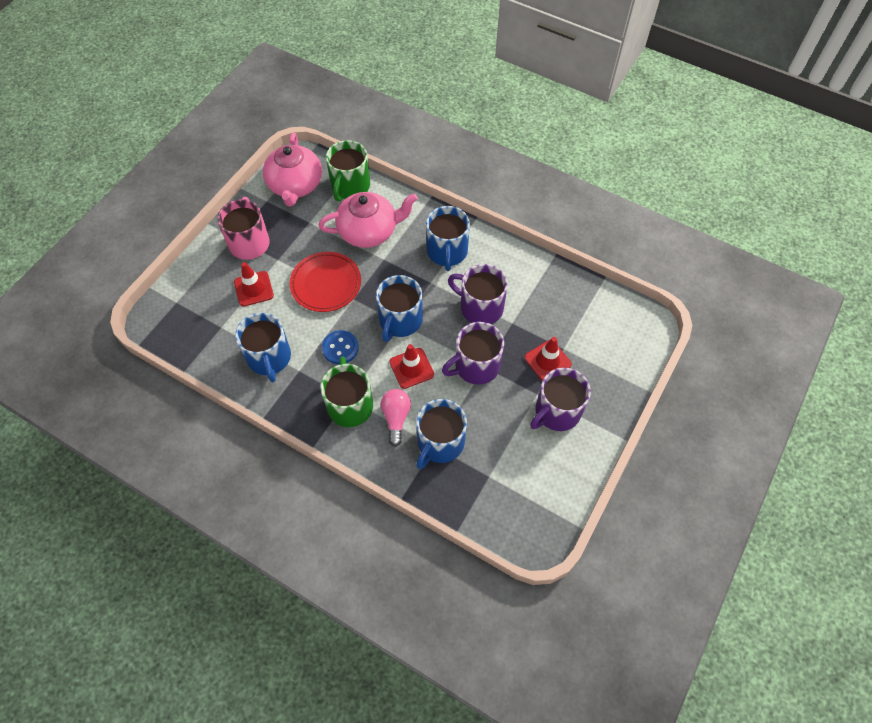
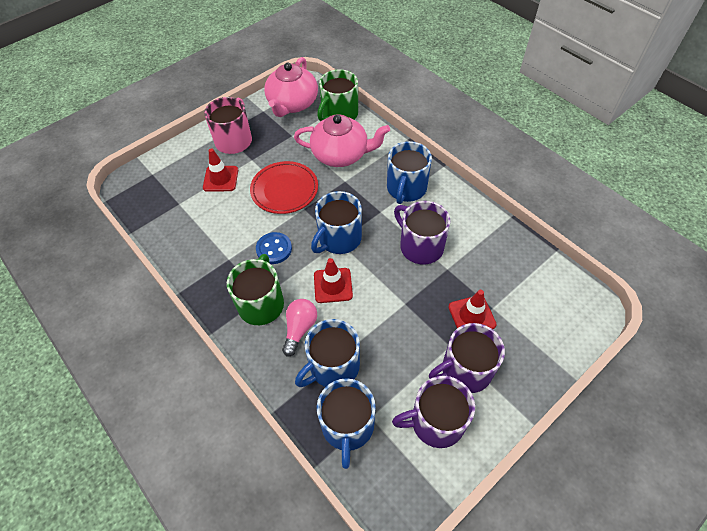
camera: 20 degrees right, 5 degrees down
(269, 358) = (207, 241): blue mug -> blue mug (347, 426)
(476, 366) = (396, 300): purple mug -> purple mug (436, 422)

